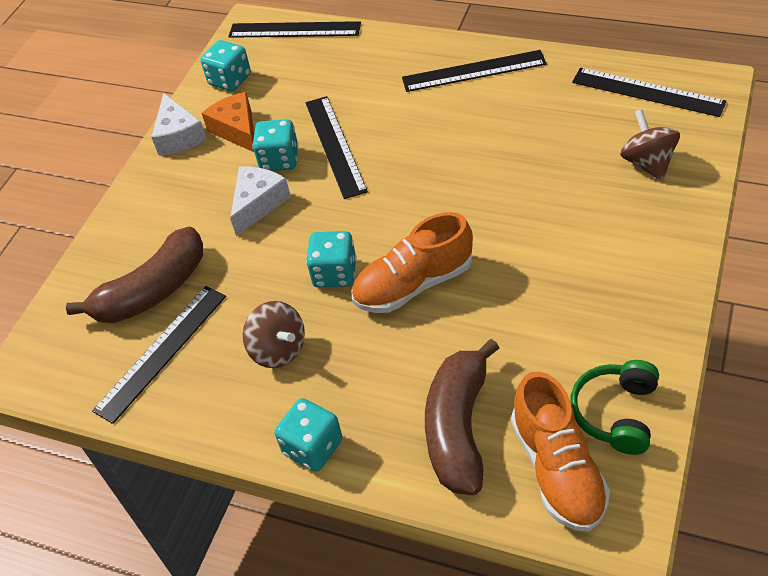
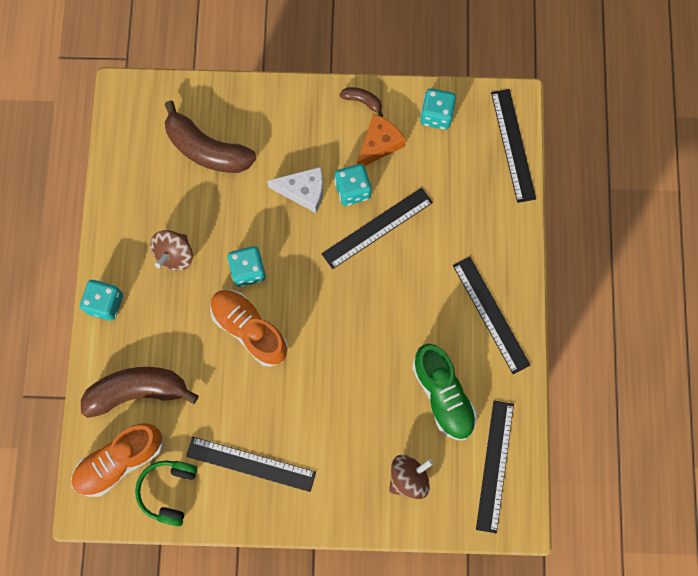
camera: 65 degrees right, 25 degrees up
(162, 352) = (157, 178): black ruler -> black ruler (251, 464)
(179, 136) = (362, 101): white cheese -> brown banana
(555, 120) = (443, 395): none -> green shoe
(616, 413) = (168, 491): green headphones -> green headphones turned 75 degrees counterclockwise

